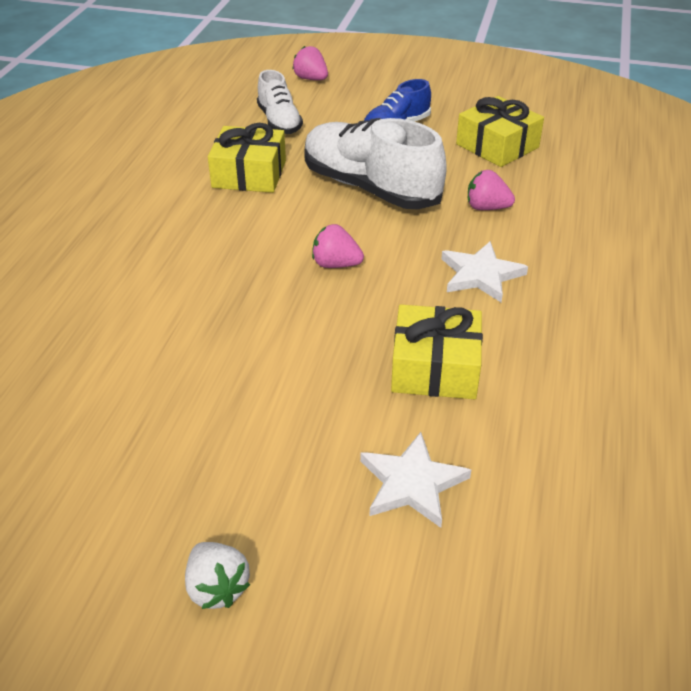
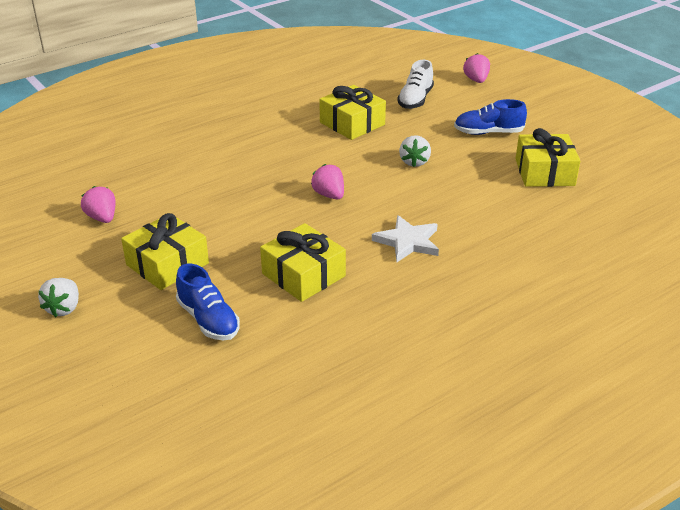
camera: 40 degrees right, 5 degrees down
(269, 446) = (167, 264): none -> yellow gift
(370, 188) = (414, 162): white shoe -> white strawberry
(412, 483) = (208, 320): white star -> blue shoe
(486, 208) = (474, 206): pink strawberry -> pink strawberry (102, 218)

